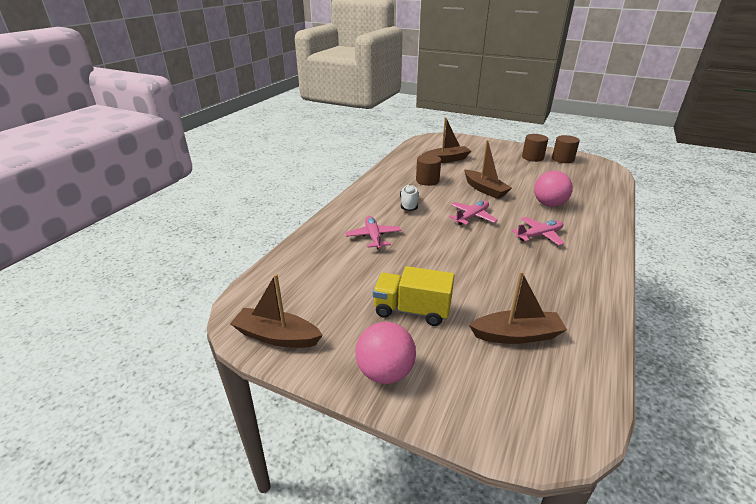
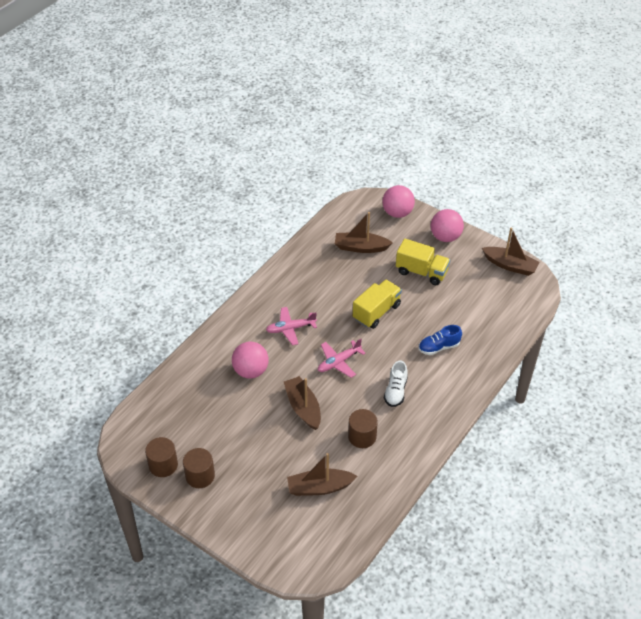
camera: 170 degrees left, 15 degrees up
(373, 237) = (439, 347): pink plane -> blue shoe
(454, 259) = (376, 312): none -> yellow truck
(487, 413) = (397, 213): none -> pink ball

